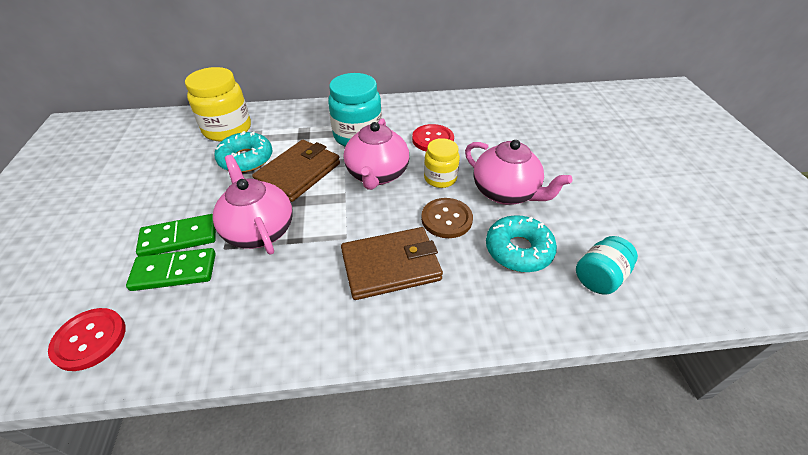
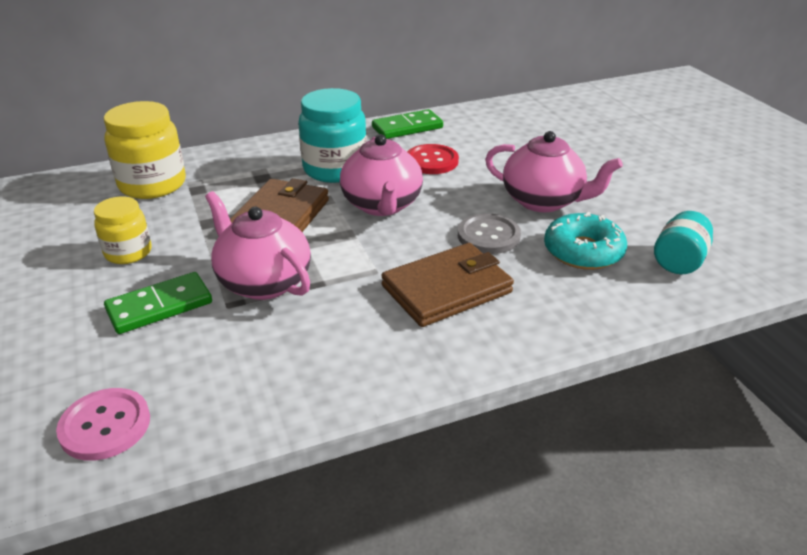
camera: 15 degrees left, 10 degrees down
(90, 340) = (105, 426): red button -> pink button
(174, 272) = (176, 341): green domino -> green domino (407, 128)
(246, 159) = (199, 213): turquoise donut -> none
(440, 178) = (460, 198): yellow jar -> yellow jar (128, 252)
(446, 219) = (488, 236): brown button -> grey button

